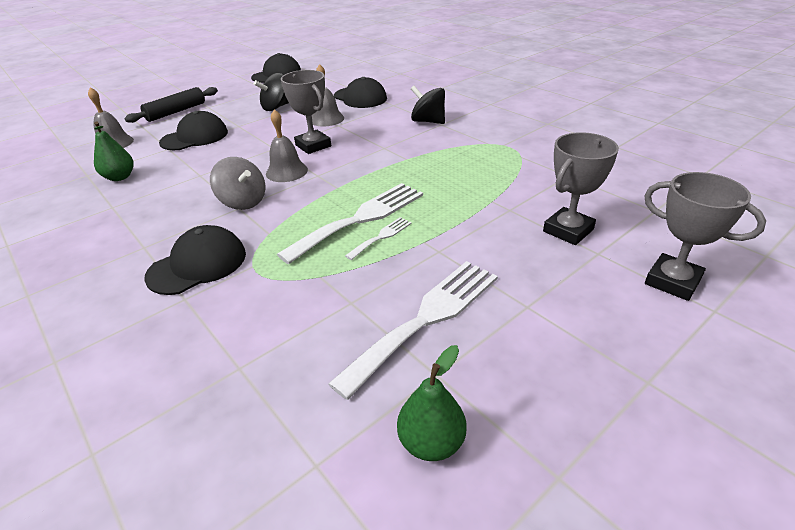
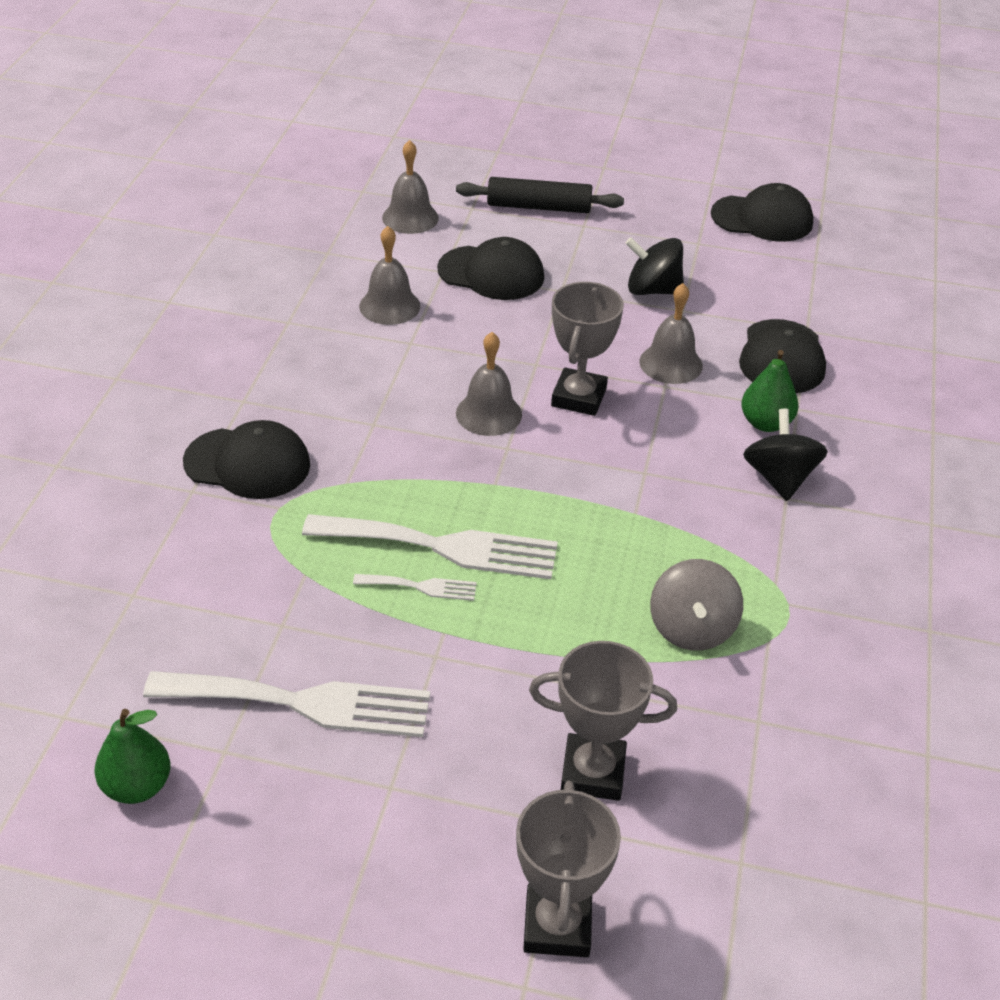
camera: 50 degrees right, 5 degrees up
(120, 177) = (346, 282): green pear -> green pear (765, 423)
(163, 171) = (389, 306): none -> grey bell
(243, 202) = (388, 420): grey spinning top -> grey spinning top (691, 629)

